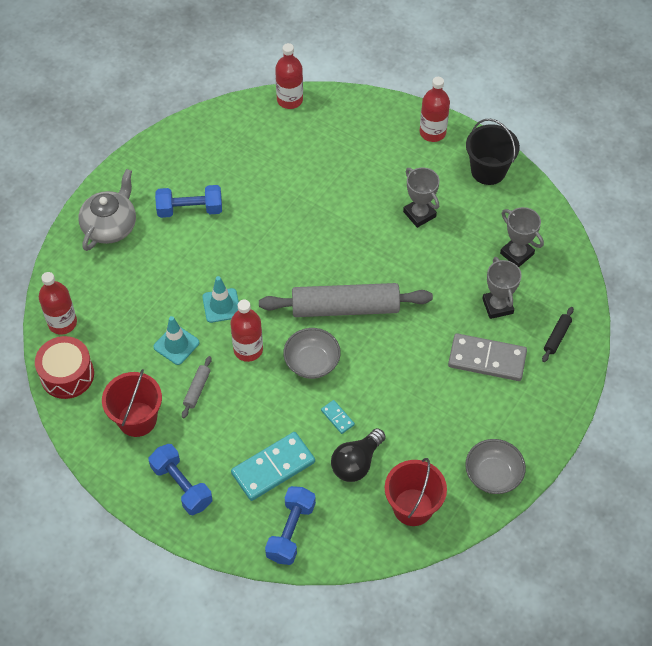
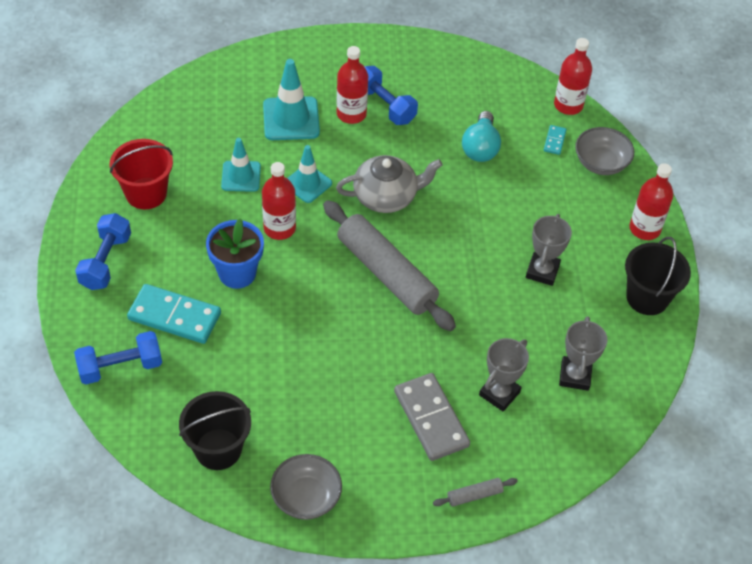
camera: 50 degrees right, 5 degrees down
(62, 323) = (197, 91): red bottle -> red bottle (351, 114)
(67, 375) = (150, 123): red drum -> none
(110, 226) = (318, 65): grey teapot -> grey teapot (386, 196)
(148, 277) = (291, 119): none -> turquoise traffic cone
(197, 389) = (209, 216): grey rolling pin -> grey rolling pin (474, 495)
(267, 402) = (237, 273): none -> blue flower pot
(282, 177) = (480, 148): none -> turquoise light bulb
(312, 362) = (307, 282): grey bowl -> grey bowl (601, 163)
(337, 417) = (265, 334): turquoise domino -> turquoise domino (554, 141)
(356, 463) = (229, 377): black light bulb -> none
(413, 507) = (218, 449): red bucket -> black bucket
(557, 337) = (510, 465): black rolling pin -> none

